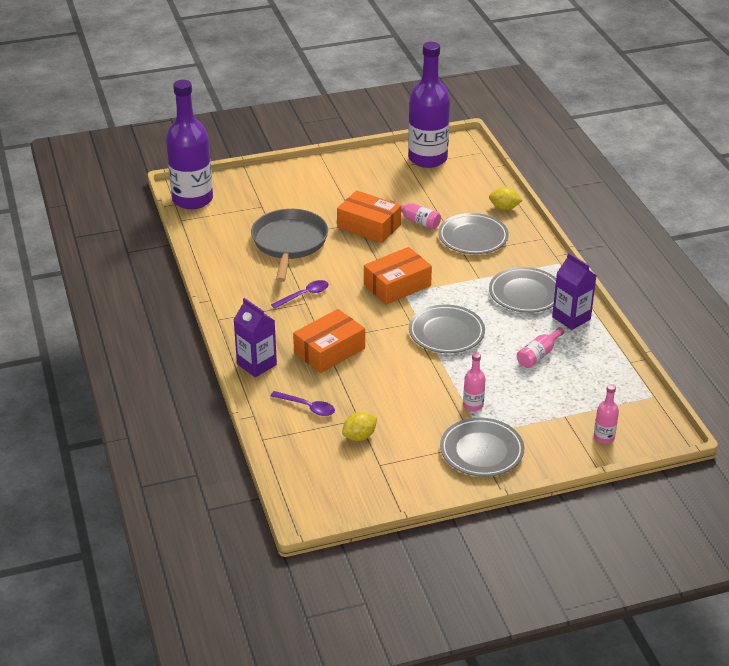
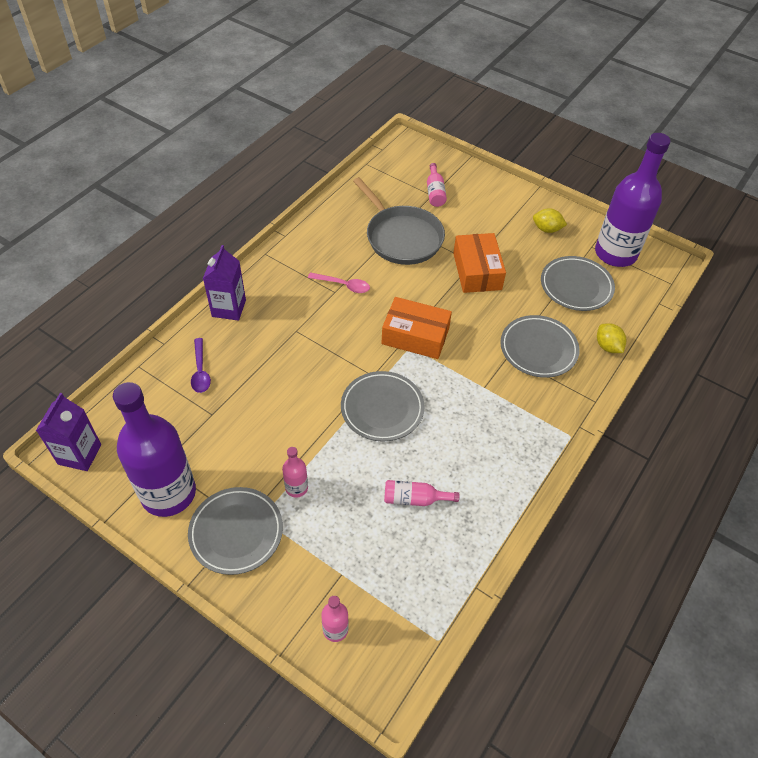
camera: 50 degrees right, 15 degrees up
(192, 199) = (398, 154): purple bottle -> purple bottle (168, 493)
(289, 243) = (401, 237): grey pan -> grey pan turned 90 degrees clockwise
(304, 295) = (343, 285): purple spoon -> pink spoon
(329, 351) = (285, 343): orange box -> none
(359, 436) = (189, 428): yellow lemon -> yellow lemon (547, 229)
(417, 221) = (518, 297): pink bottle -> pink bottle (435, 192)
(525, 293) = (496, 435): grey plate -> grey plate (576, 286)
(571, 318) = (496, 494): purple carton -> purple carton (79, 454)

